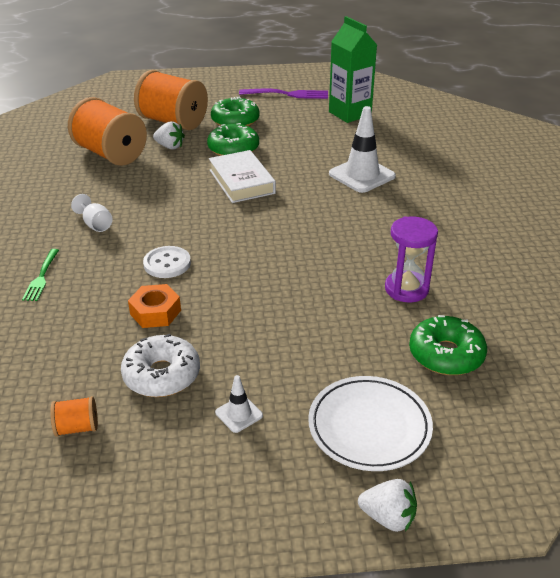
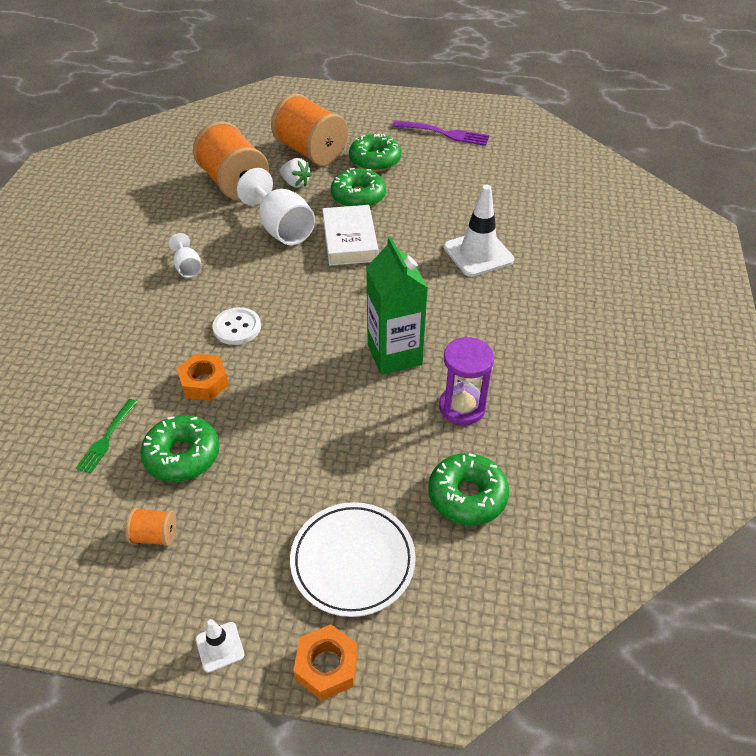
camera: 15 degrees right, 10 degrees up
(41, 277) = (116, 319): green fork -> green fork (107, 438)
(77, 427) = (86, 495): orange spool -> orange spool (155, 535)
(162, 375) = (182, 455): white donut -> green donut
(173, 182) = (282, 229): none -> white goblet
(239, 414) = (235, 516): white traffic cone -> white traffic cone (220, 647)
(350, 113) = (501, 170): green carton -> green carton (394, 354)
(388, 517) = (327, 666): white strawberry -> orange nut

